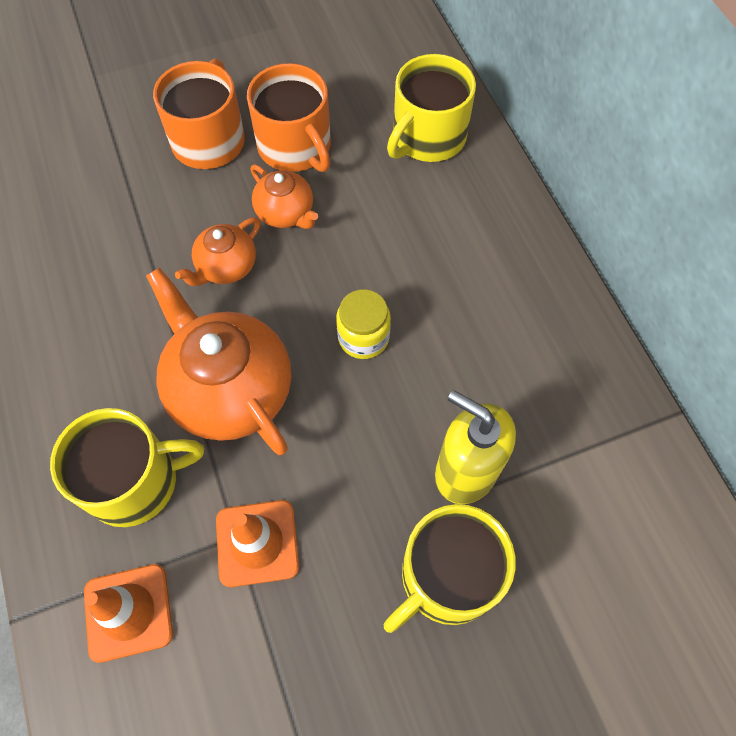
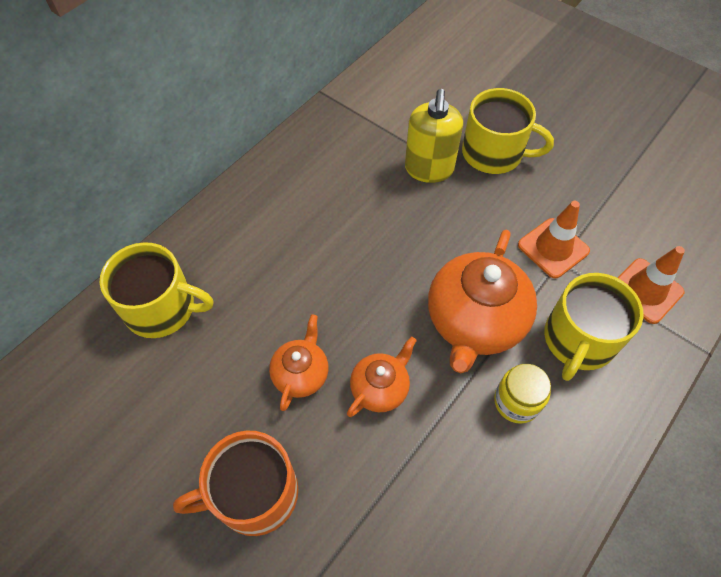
camera: 120 degrees left, 5 degrees down
(134, 481) = (578, 340): yellow mug -> yellow mug turned 105 degrees counterclockwise
(226, 267) = (380, 388): orange teapot -> orange teapot turned 60 degrees counterclockwise
(295, 147) = (224, 408): orange mug -> none
(363, 337) = (378, 262): yellow jar -> yellow jar (516, 402)

